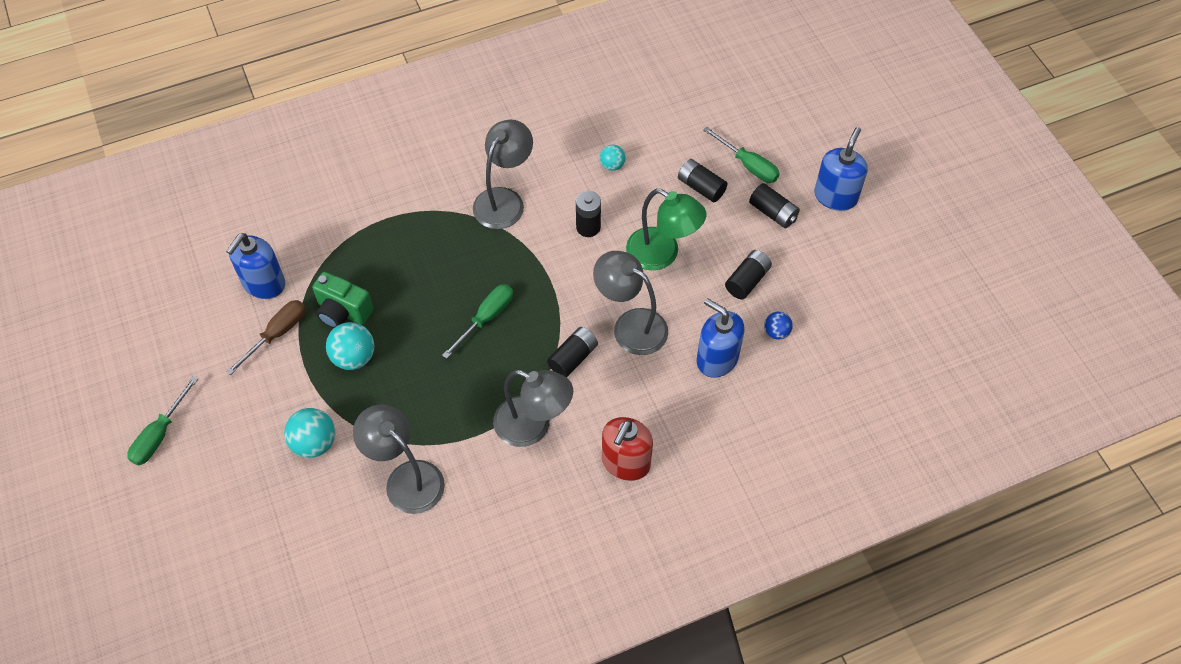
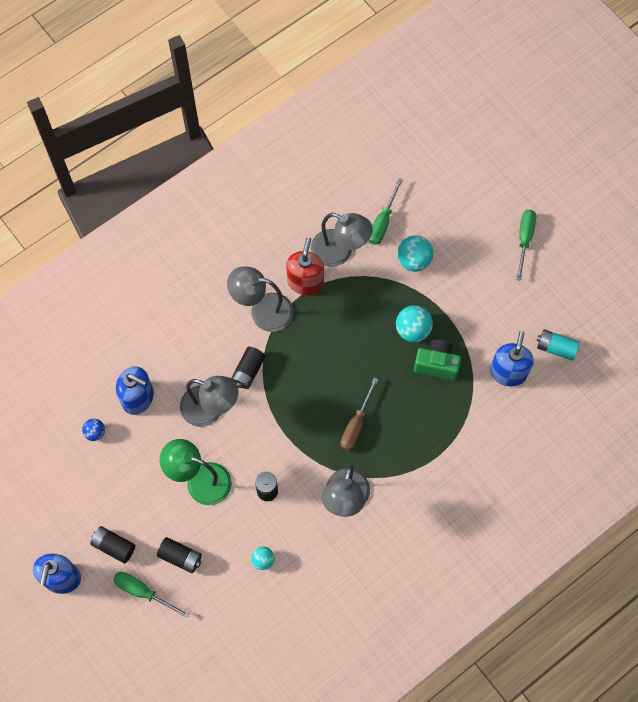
camera: 165 degrees right, 10 degrees up
(194, 296) = (556, 348): none -> turquoise battery
(277, 334) = (478, 334): brown screwdriver -> brown screwdriver (356, 425)
(486, 318) = (324, 387): green screwdriver -> green screwdriver (382, 222)
(625, 462) = (189, 301): red soap dispenser -> red soap dispenser (305, 282)
(747, 280) = (125, 473): black battery -> none

